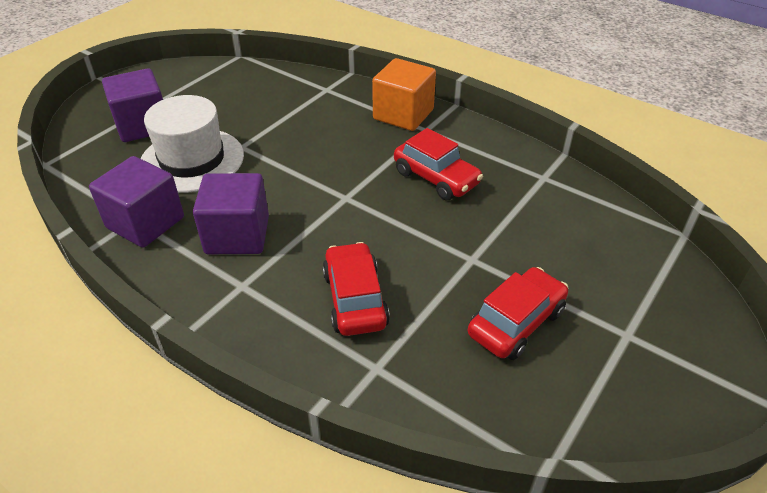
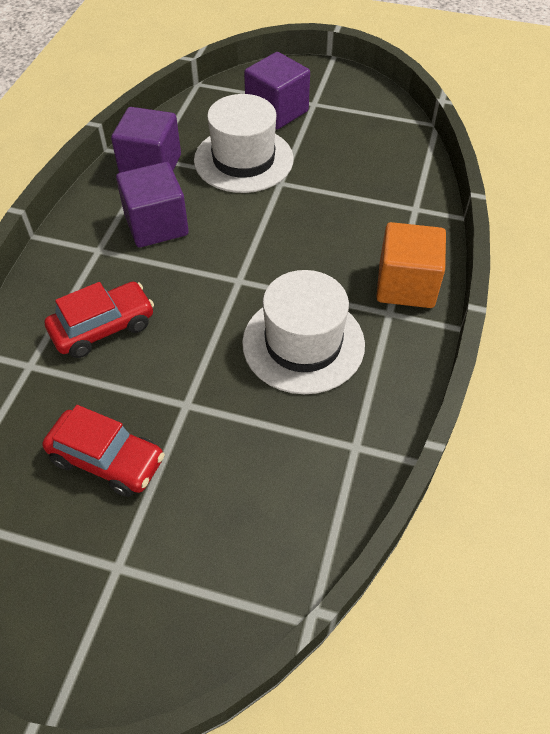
camera: 70 degrees right, 10 degrees up
(436, 178) = (303, 343): red car -> white hat

